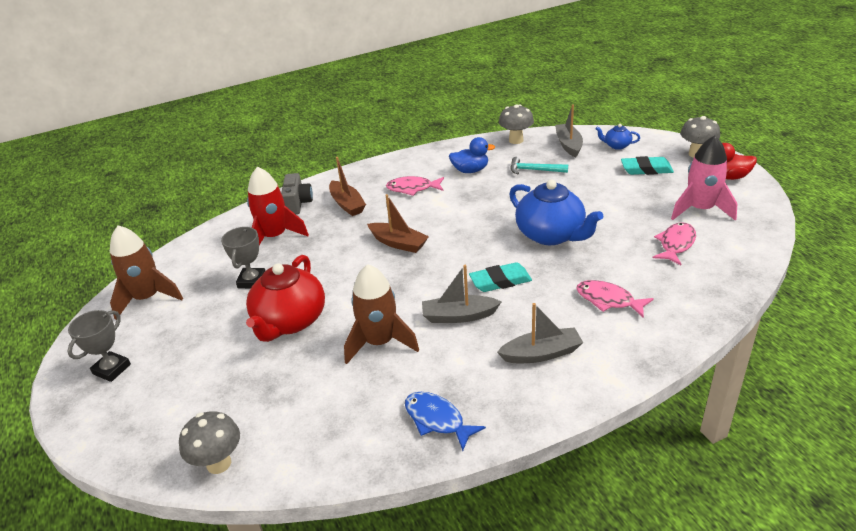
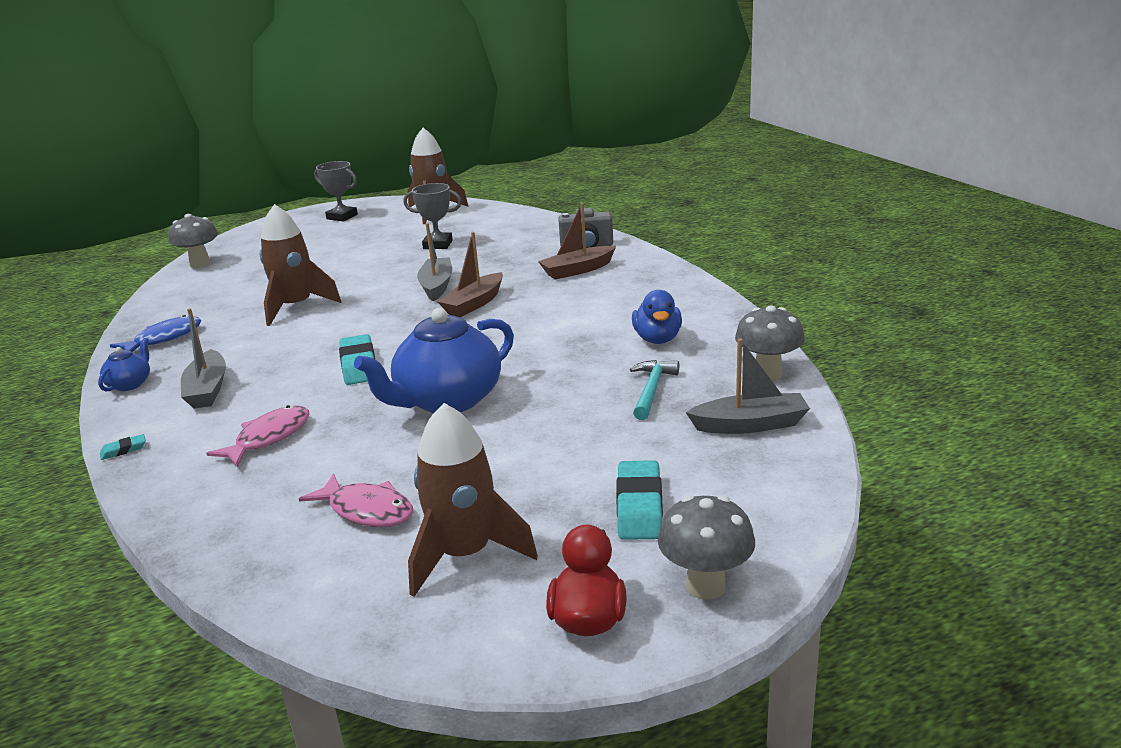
camera: 90 degrees right, 10 degrees down
(275, 237) = (516, 244): red rocket -> none
(290, 321) = (359, 267): red teapot -> none
(412, 188) = (609, 303): pink fish -> none
(459, 316) = (309, 343): grey boat -> grey boat (436, 286)
(616, 146) = (748, 479): blue teapot -> blue teapot (130, 384)
(639, 371) = (123, 450): none -> turquoise eraser
(700, 210) = (465, 555): pink rocket -> brown rocket

